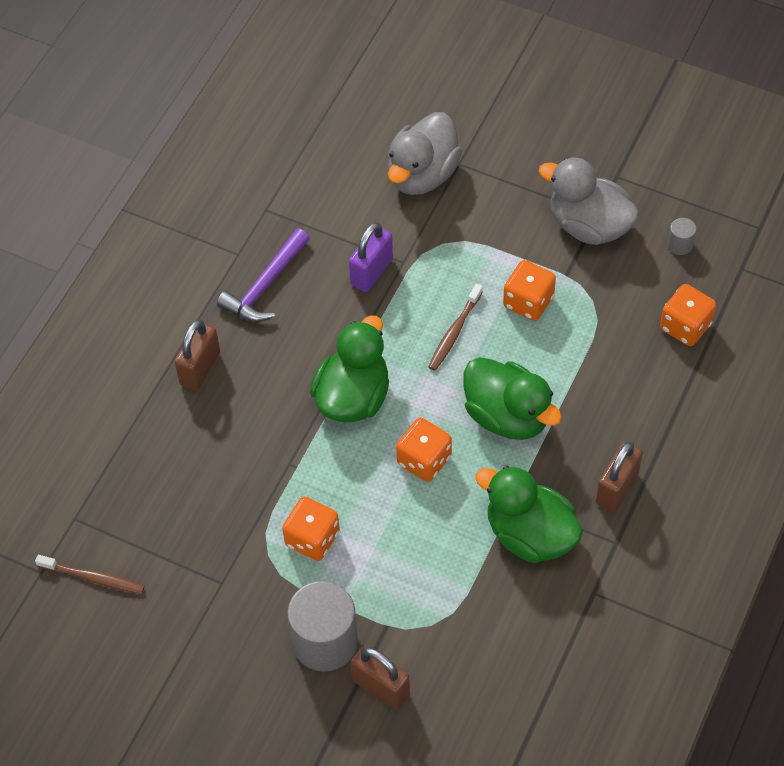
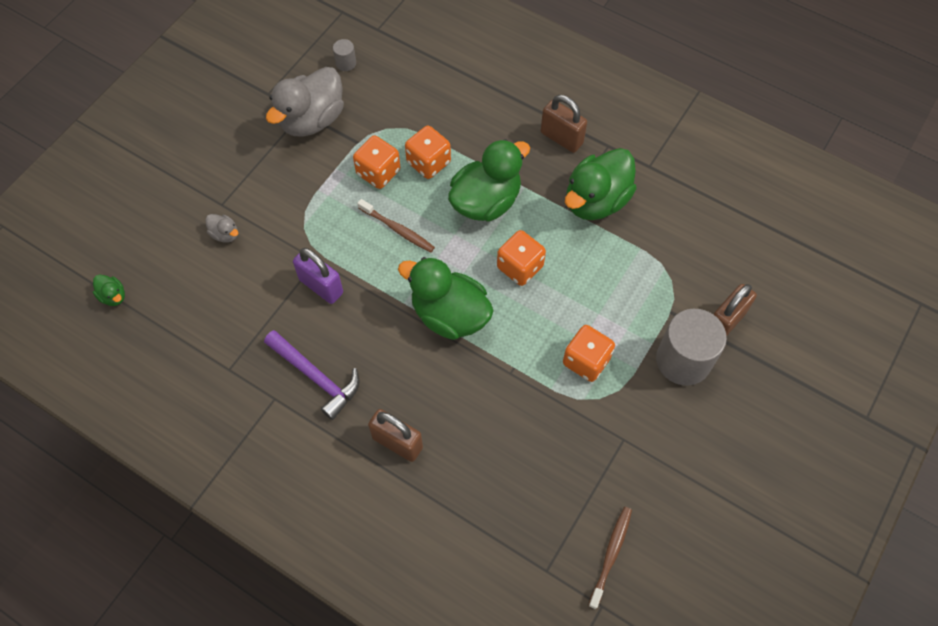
camera: 85 degrees left, 5 degrees up
(335, 97) = (113, 296): none -> green duck
(422, 175) = (225, 234): grey duck -> grey duck, size x0.43
(685, 326) = (423, 72): orange dice -> orange dice (428, 162)

